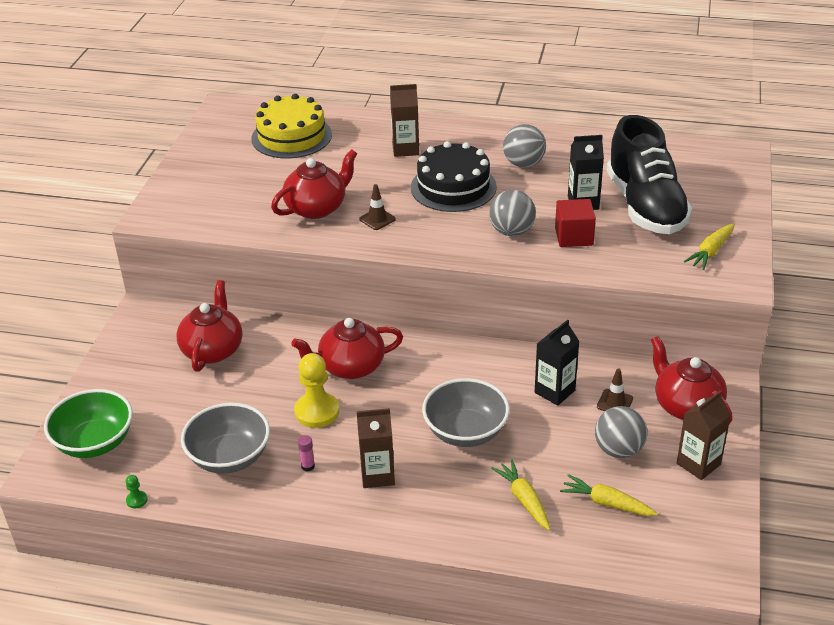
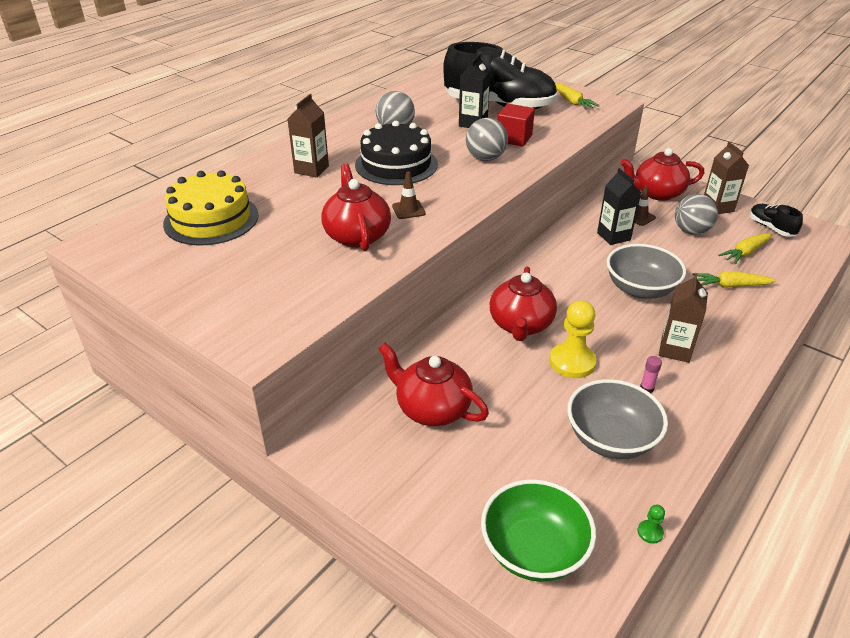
camera: 65 degrees left, 0 degrees up
(688, 519) = (771, 228): none -> black shoe

